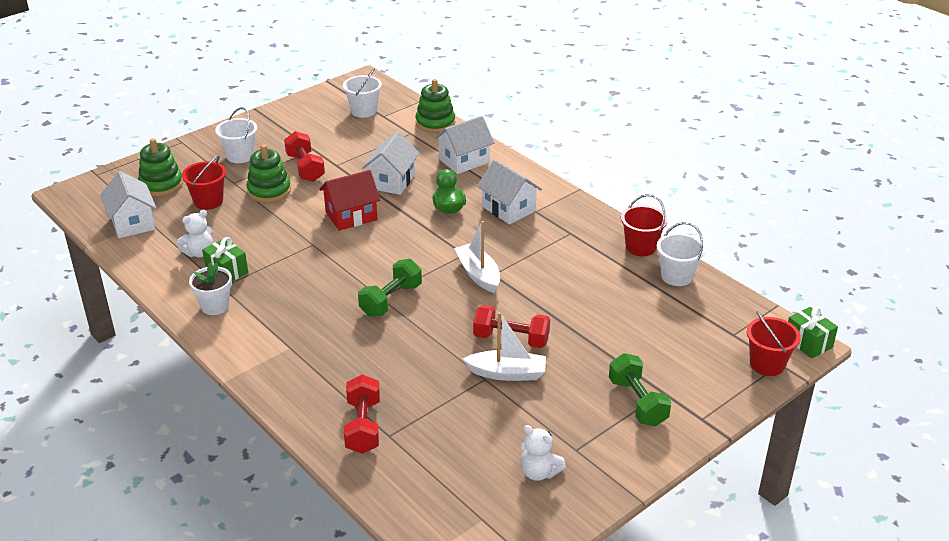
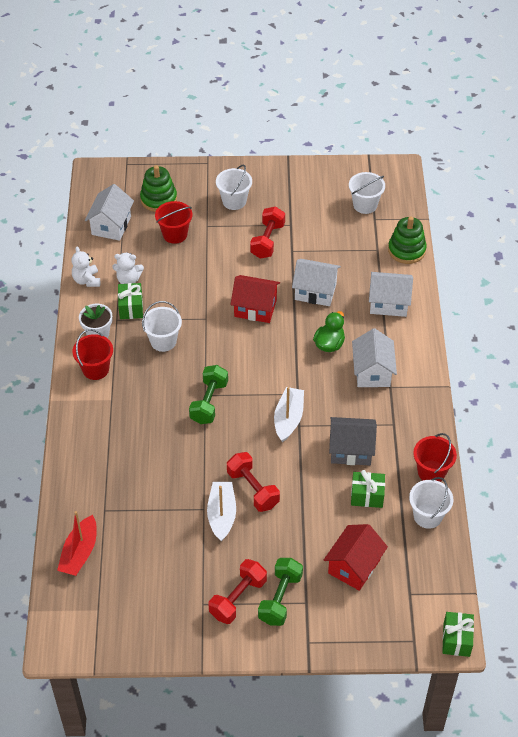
camera: 40 degrees right, 15 degrees up
(269, 191) = (223, 249): green stacking toy -> none
(290, 279) = (163, 341): none -> white bucket
(363, 426) = (96, 492): red dumbbell -> red dumbbell (238, 598)
(391, 300) = (209, 402): green dumbbell -> green dumbbell turned 60 degrees counterclockwise
(392, 181) = (315, 291): white house -> white house turned 45 degrees clockwise
(405, 484) = (80, 553): none -> red boat
(507, 373) = (222, 515): white boat -> white boat turned 135 degrees counterclockwise
(539, 472) = (163, 603): white teddy bear -> white teddy bear (87, 280)
(559, 267) = (351, 450): none -> grey house
(612, 290) = (367, 496): none -> green gift
(666, 342) = (354, 566): none -> red house
(767, 364) = (404, 634): red bucket -> red bucket (95, 369)

